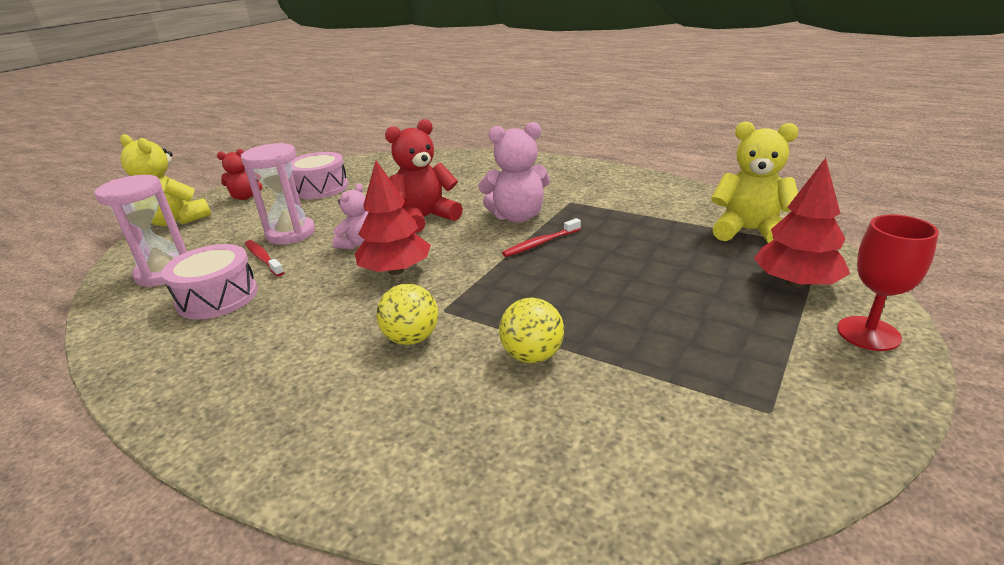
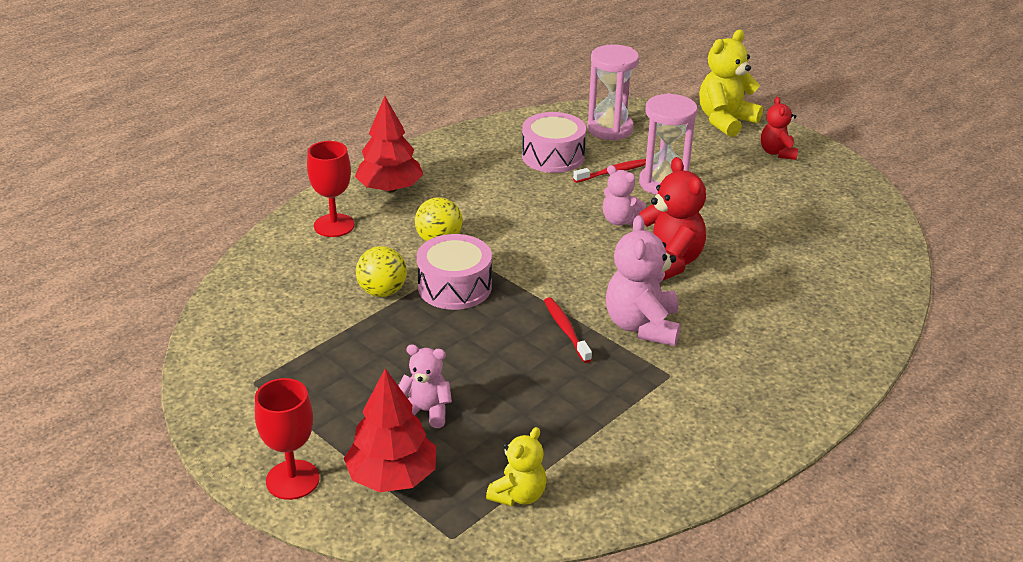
camera: 100 degrees right, 5 degrees up
(321, 188) = (789, 198): pink drum -> pink drum (454, 287)
(386, 445) = (334, 225): none -> red goblet
(396, 271) = (553, 239): red tree -> red tree (390, 189)
(702, 285) = (426, 411): none -> pink teddy bear
(749, 231) = (518, 495): yellow teddy bear -> yellow teddy bear, size x0.61

